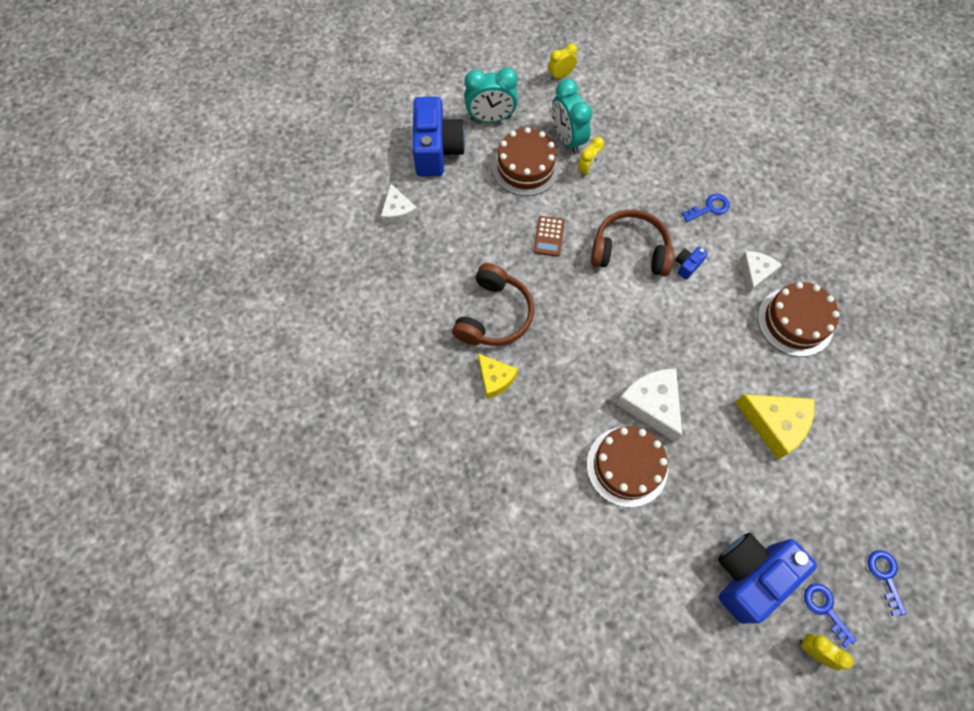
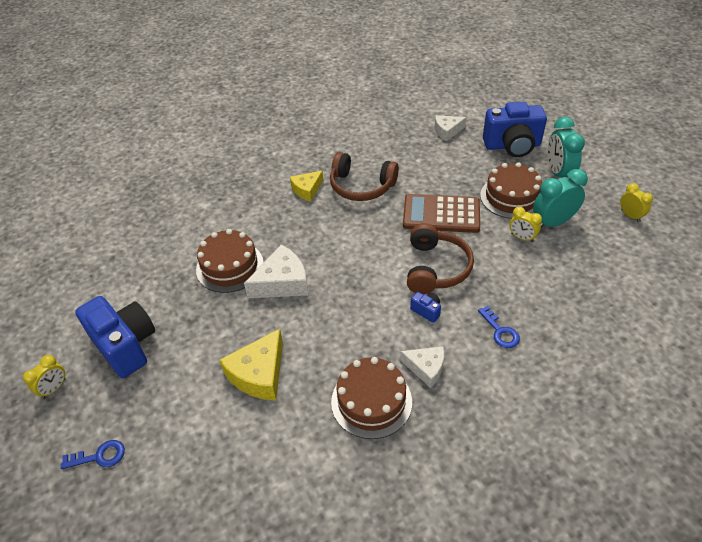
camera: 90 degrees right, 20 degrees down
(549, 236) = (441, 214): brown calculator -> brown calculator, size x1.97
(825, 609) = (84, 401): blue key -> none

